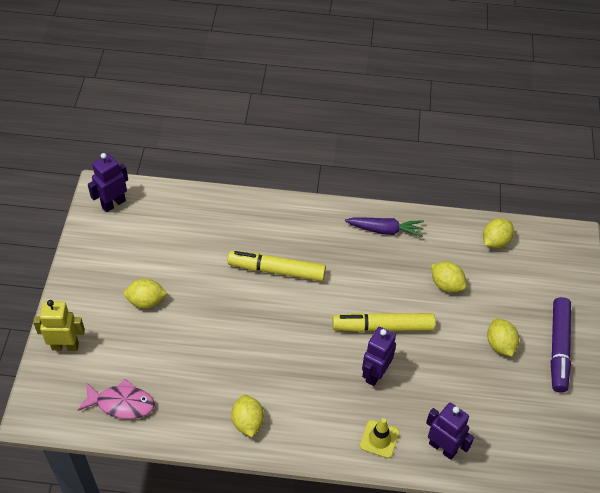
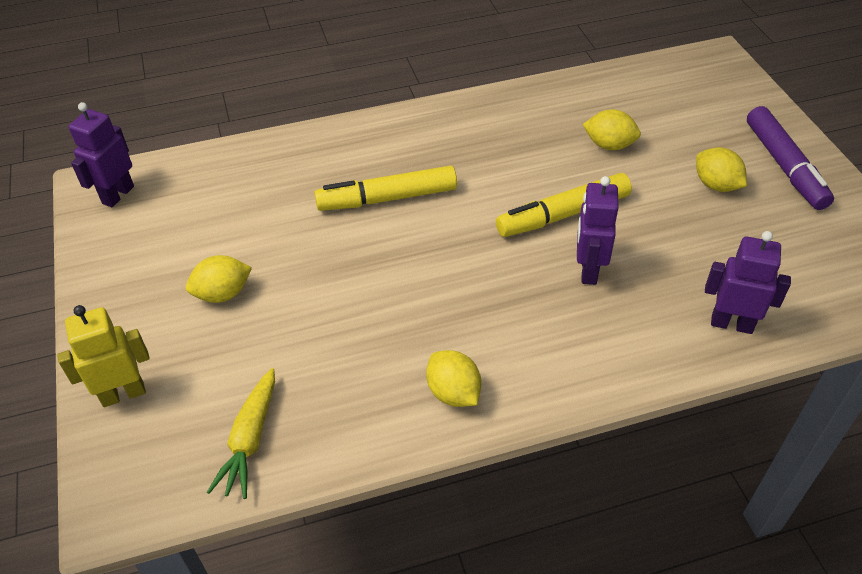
camera: 20 degrees left, 5 degrees down
(121, 403) = (250, 440): pink fish -> yellow carrot
(379, 439) = (645, 345): yellow traffic cone -> none
(385, 230) = (498, 114): purple carrot -> none
(495, 241) = (634, 85): yellow lemon -> none

